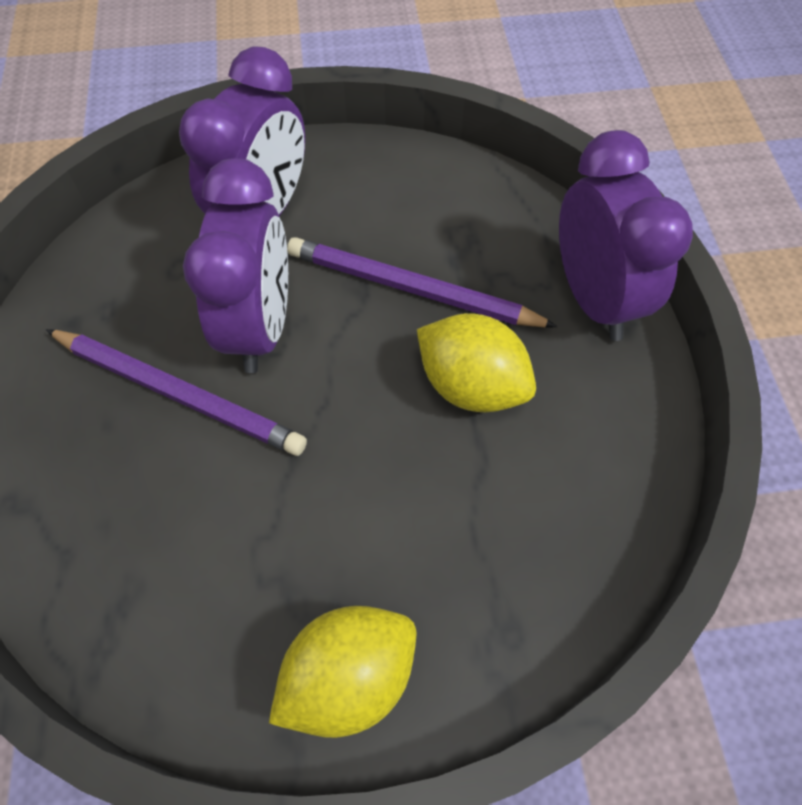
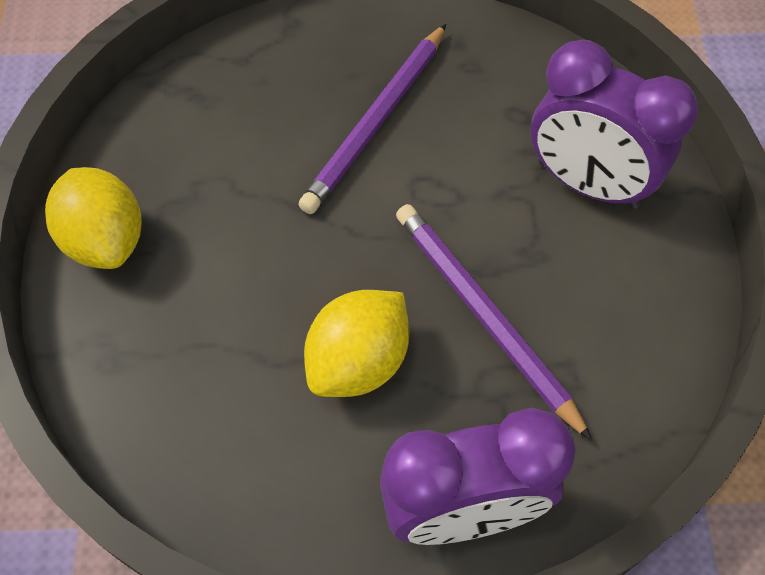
camera: 95 degrees right, 0 degrees up
(260, 327) = (443, 181): purple clock -> none
(412, 289) = (484, 317): purple pencil -> purple pencil turned 60 degrees counterclockwise

